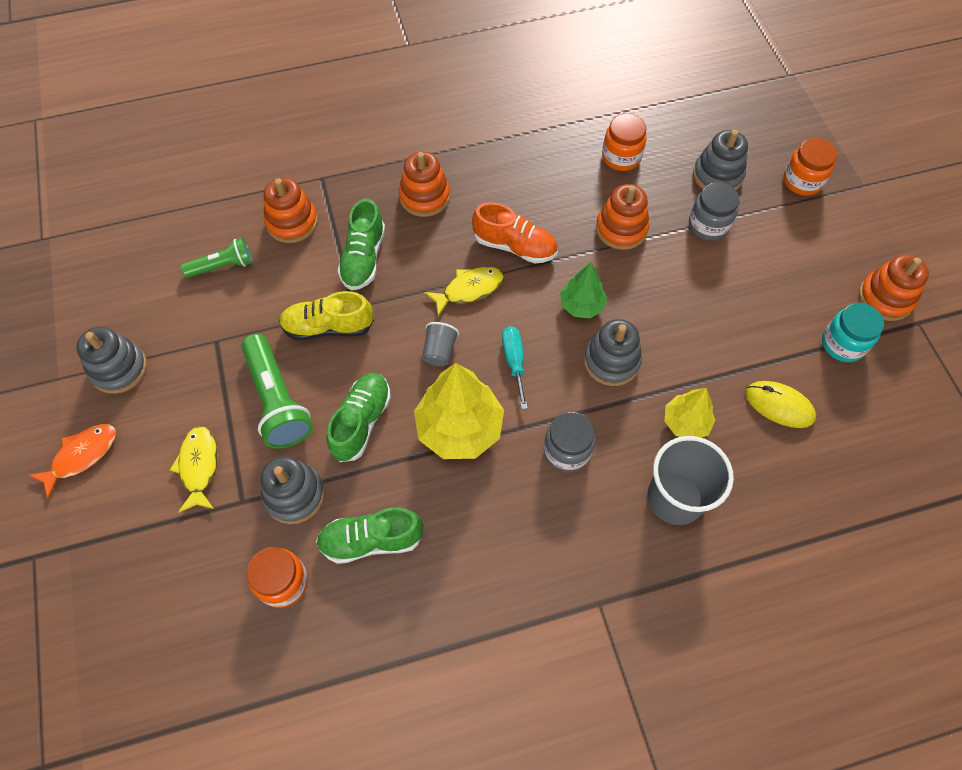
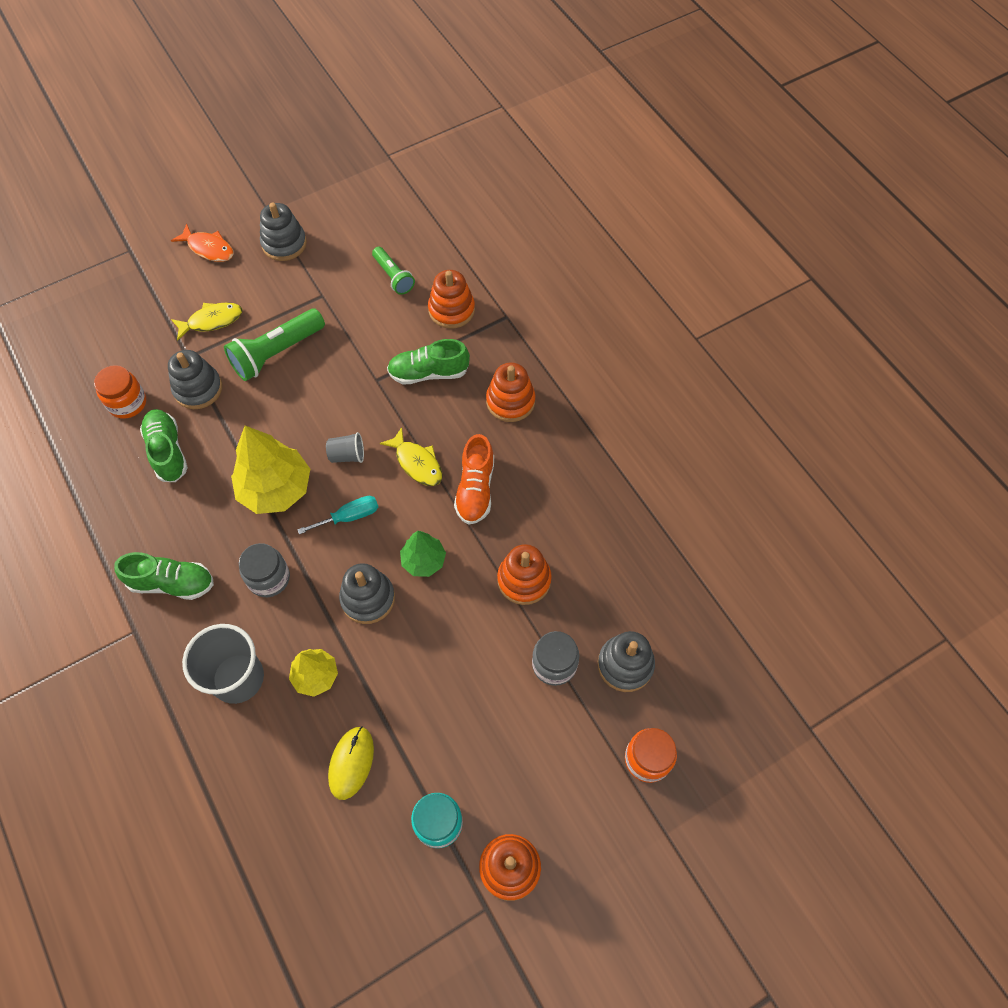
camera: 75 degrees right, 0 degrees up
(328, 327) = (352, 367): yellow shoe -> none
(361, 422) = (268, 416): green shoe -> green shoe (172, 583)
(621, 157) = (617, 563): orange jar -> none

